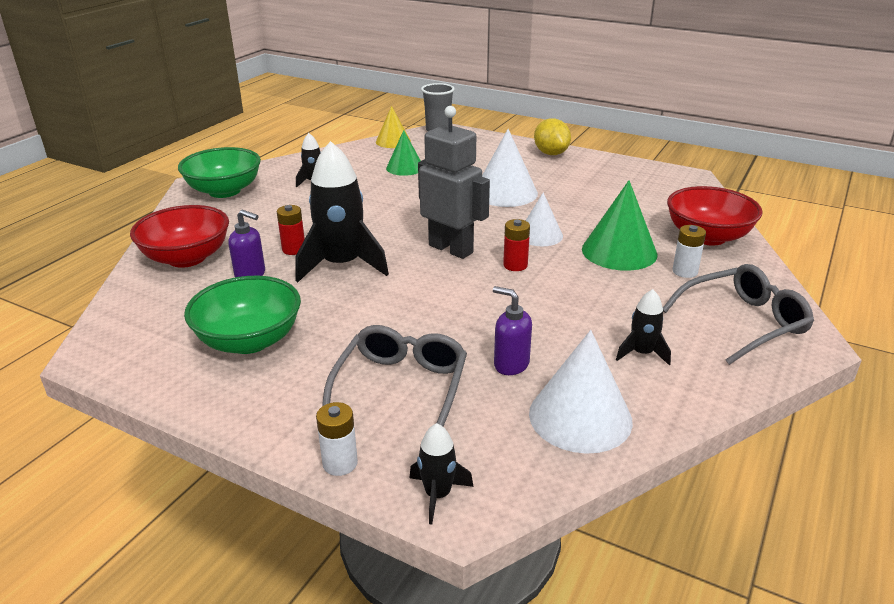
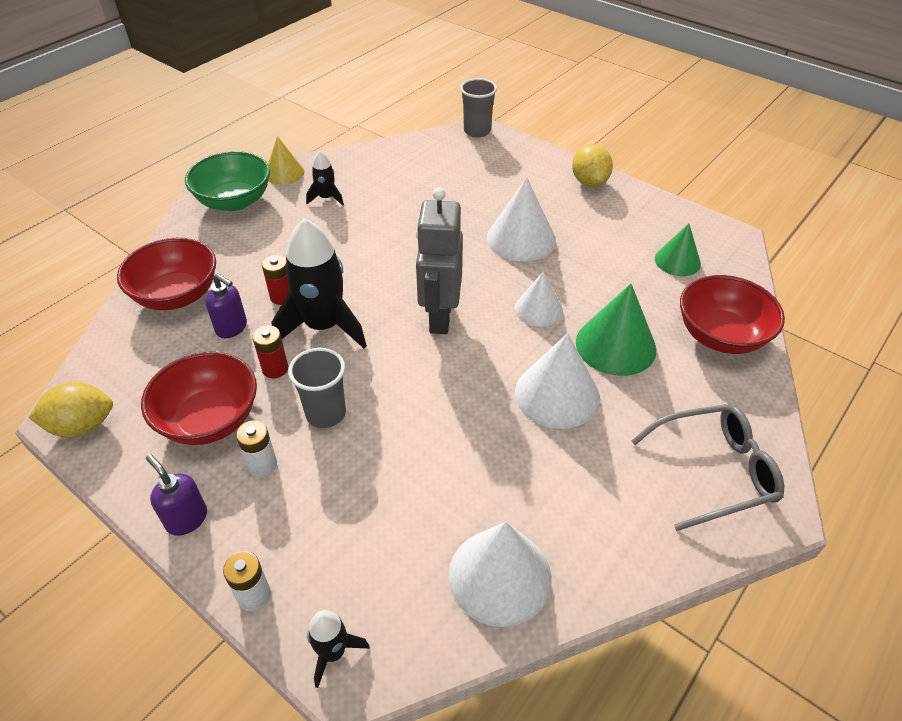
camera: 10 degrees right, 15 degrees up
(114, 360) = (82, 426): none -> yellow lemon
(249, 340) = (210, 419): green bowl -> red bowl
(366, 324) = (326, 413): none -> grey cup
(393, 141) = (424, 143): yellow cone -> yellow cone (284, 173)
(400, 389) = (335, 508): grey glasses -> none
(405, 167) = (425, 187): green cone -> green cone (677, 261)
(451, 249) = (439, 317): grey robot -> grey robot turned 135 degrees counterclockwise
(511, 364) = (452, 492): purple soap dispenser -> purple soap dispenser (186, 519)
(515, 265) = (499, 351): red battery -> red battery (275, 369)
(580, 288) = (557, 394): none -> white cone
(642, 353) = (591, 499): black rocket -> none
(685, 271) = (677, 386): white battery -> white battery (262, 465)

